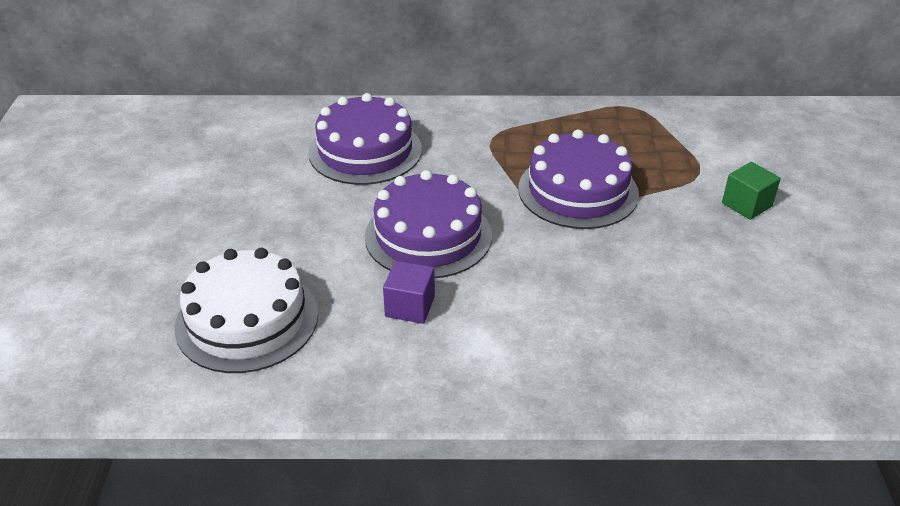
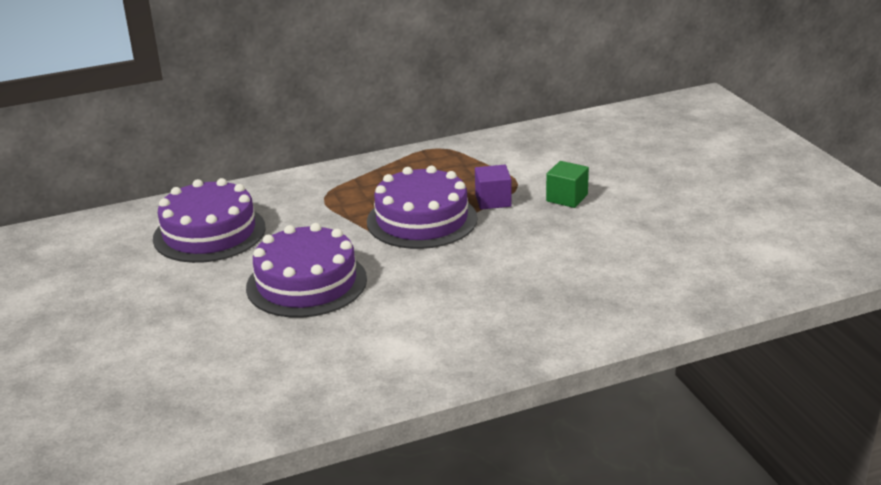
camera: 20 degrees left, 10 degrees down
(247, 320) = (173, 385): white cake -> none
(410, 306) = (319, 338): purple cube -> purple cube (493, 201)

